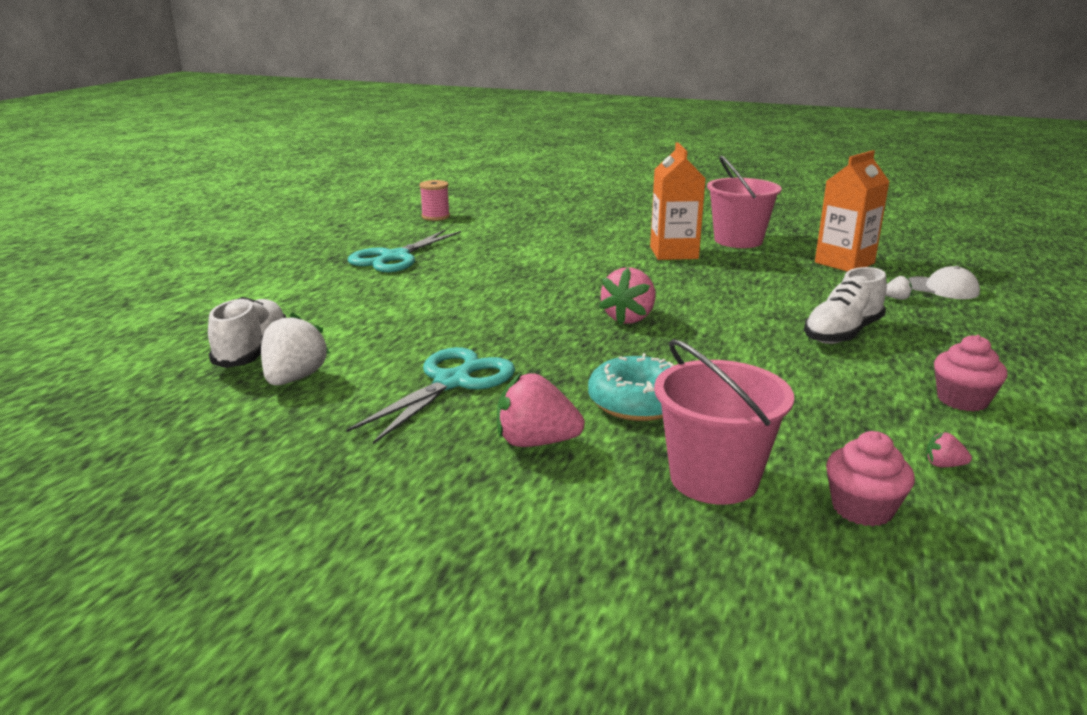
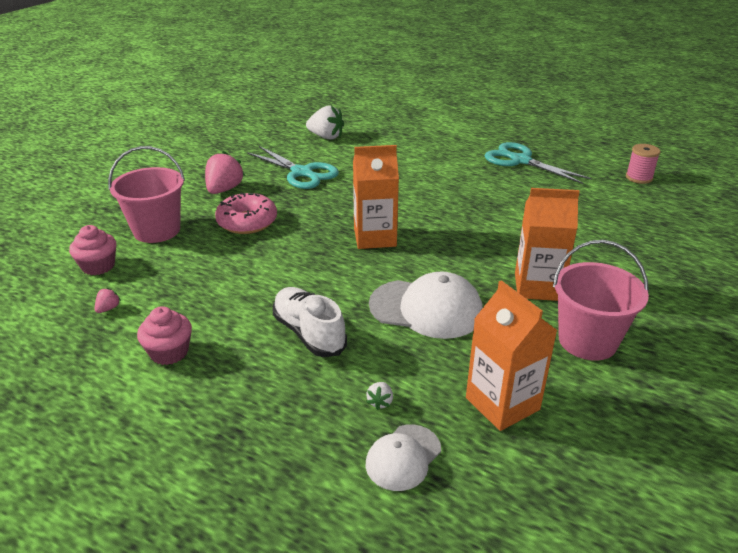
camera: 100 degrees right, 10 degrees up
(252, 351) = (364, 127): white shoe -> none
(629, 318) = (375, 237): pink strawberry -> orange carton
(637, 402) = (247, 222): turquoise donut -> pink donut
(748, 289) = (426, 309): none -> white cap

